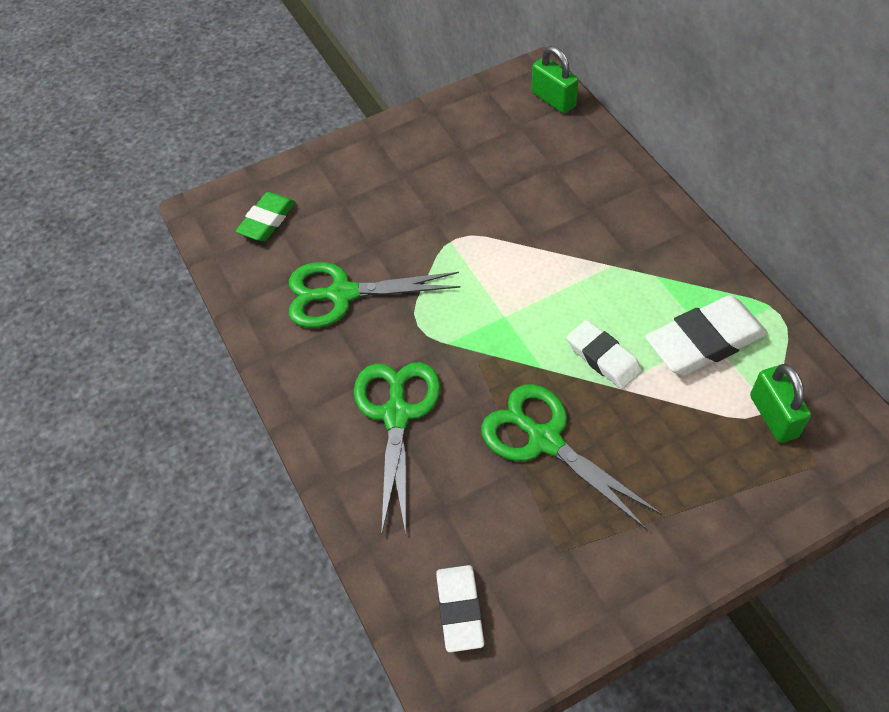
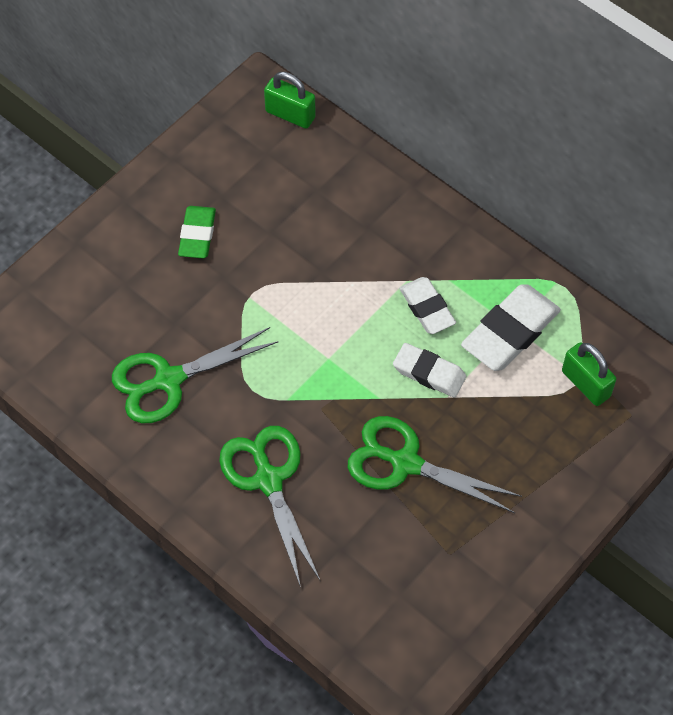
camera: 25 degrees left, 5 degrees up
(267, 220) = (59, 324): green eraser -> green eraser (197, 235)
(460, 610) = (388, 626): white eraser -> white eraser (427, 308)

